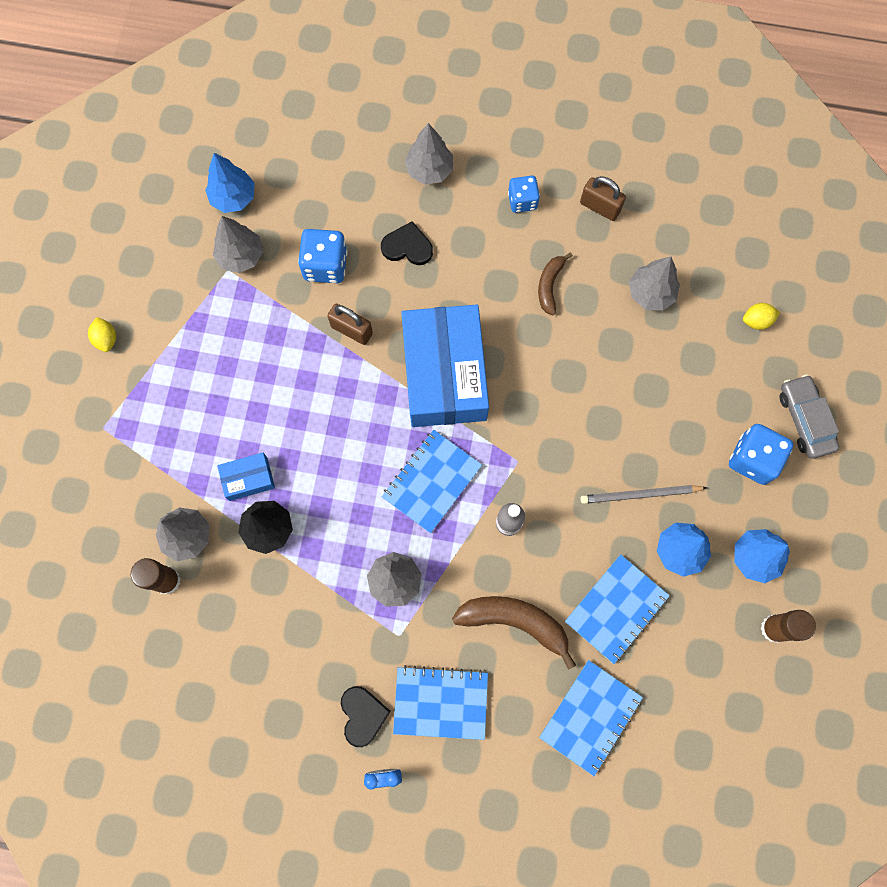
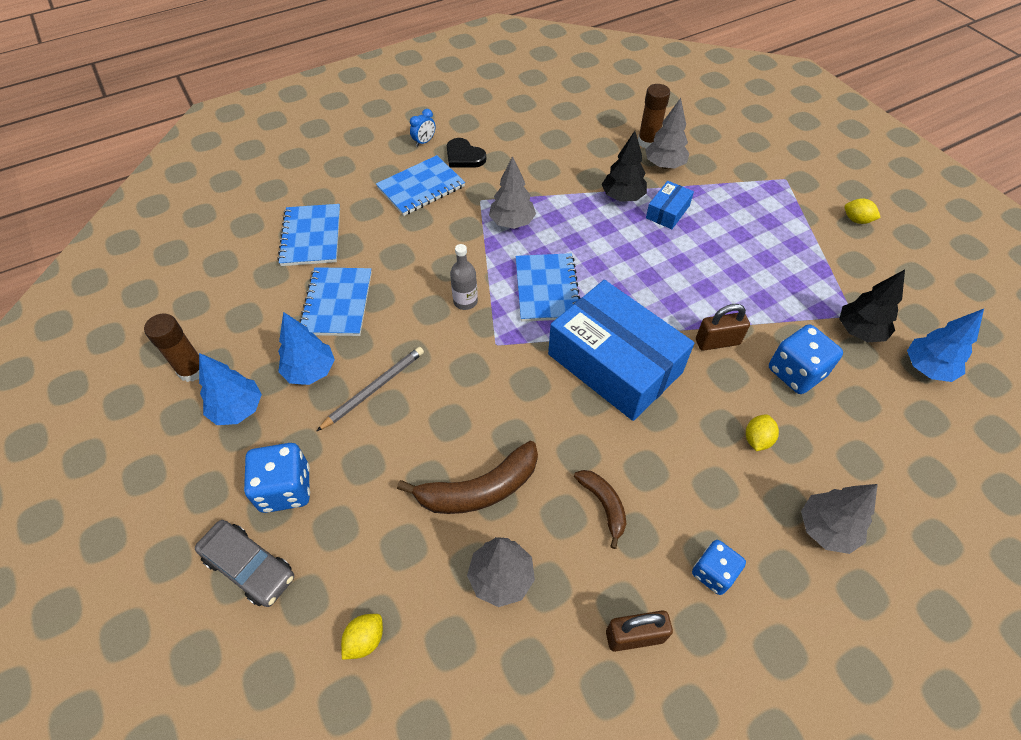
camera: 140 degrees right, 20 degrees down
(241, 256) = (859, 331): grey tree -> black tree
(407, 246) = (757, 439): black heart -> yellow lemon
(515, 622) = (408, 251): brown banana -> brown banana (479, 489)

